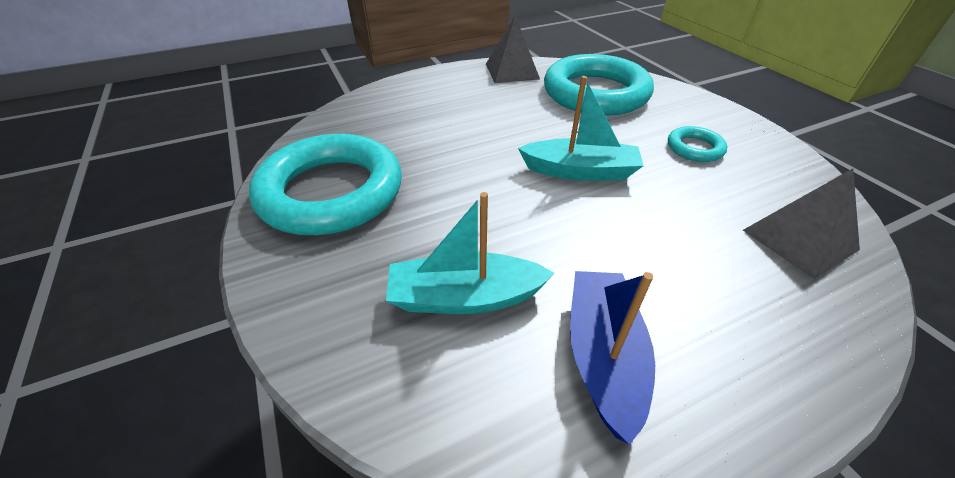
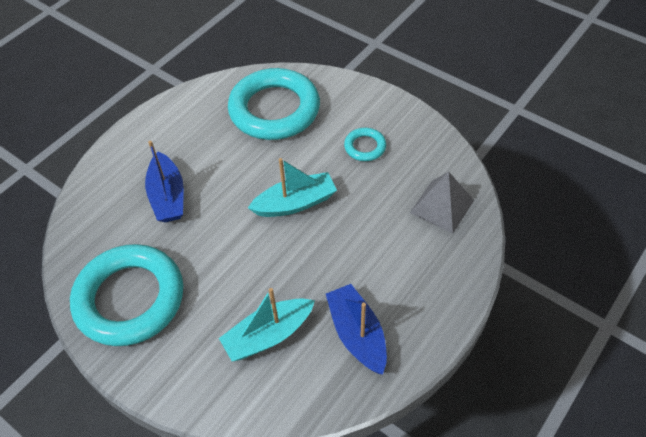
camera: 25 degrees left, 10 degrees up
(440, 124) = (168, 196): none -> blue boat
(511, 71) = (193, 105): grey pyramid -> none

